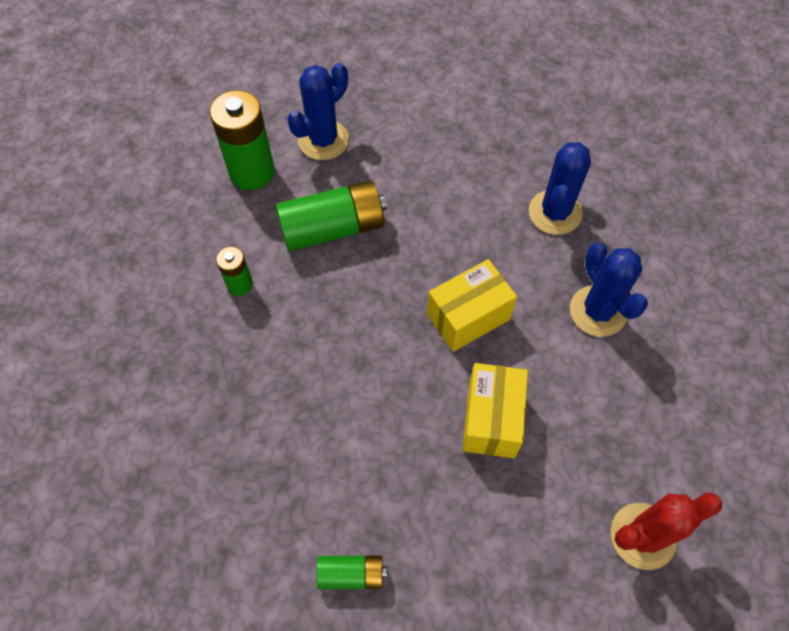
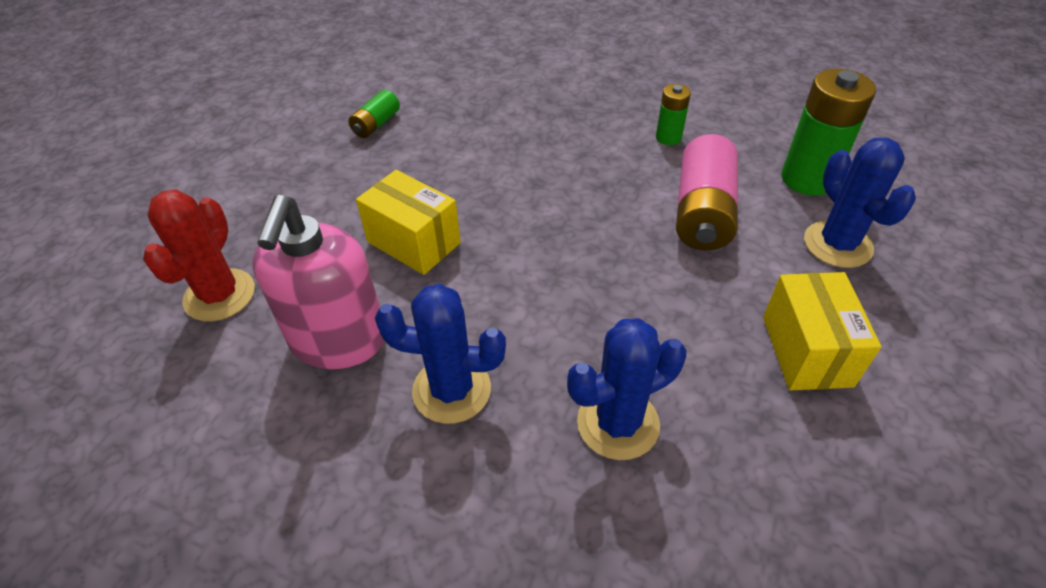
camera: 120 degrees right, 15 degrees down
(333, 228) = (702, 212): green battery -> pink battery
(468, 317) = (529, 271): yellow box -> yellow box (806, 351)
(555, 212) = (618, 423): blue cactus -> blue cactus turned 75 degrees counterclockwise
(614, 408) = (338, 340): none -> pink soap dispenser

